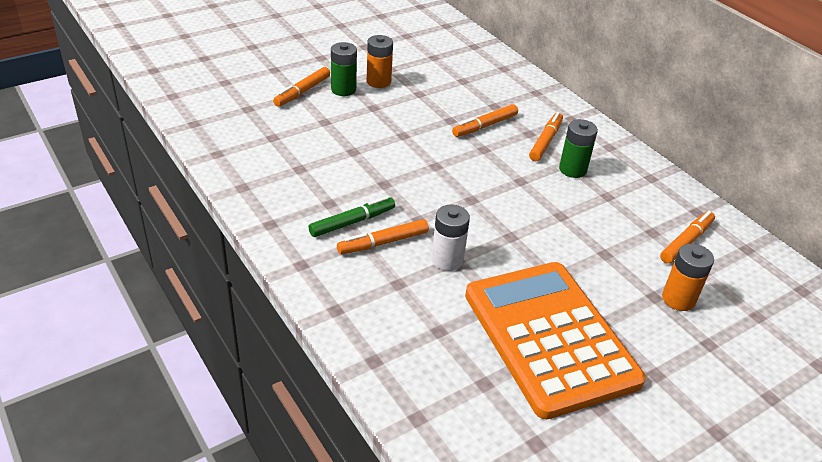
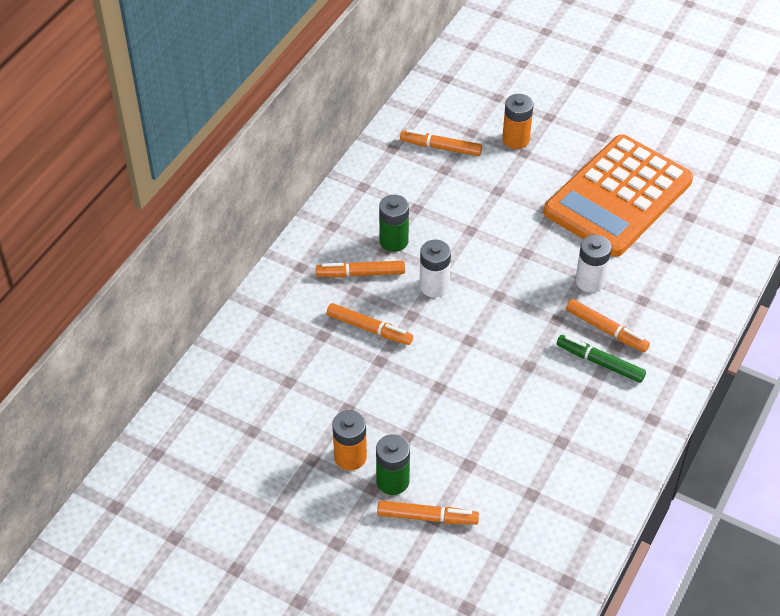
camera: 115 degrees left, 10 degrees up
(506, 170) = (434, 286): none -> white battery

